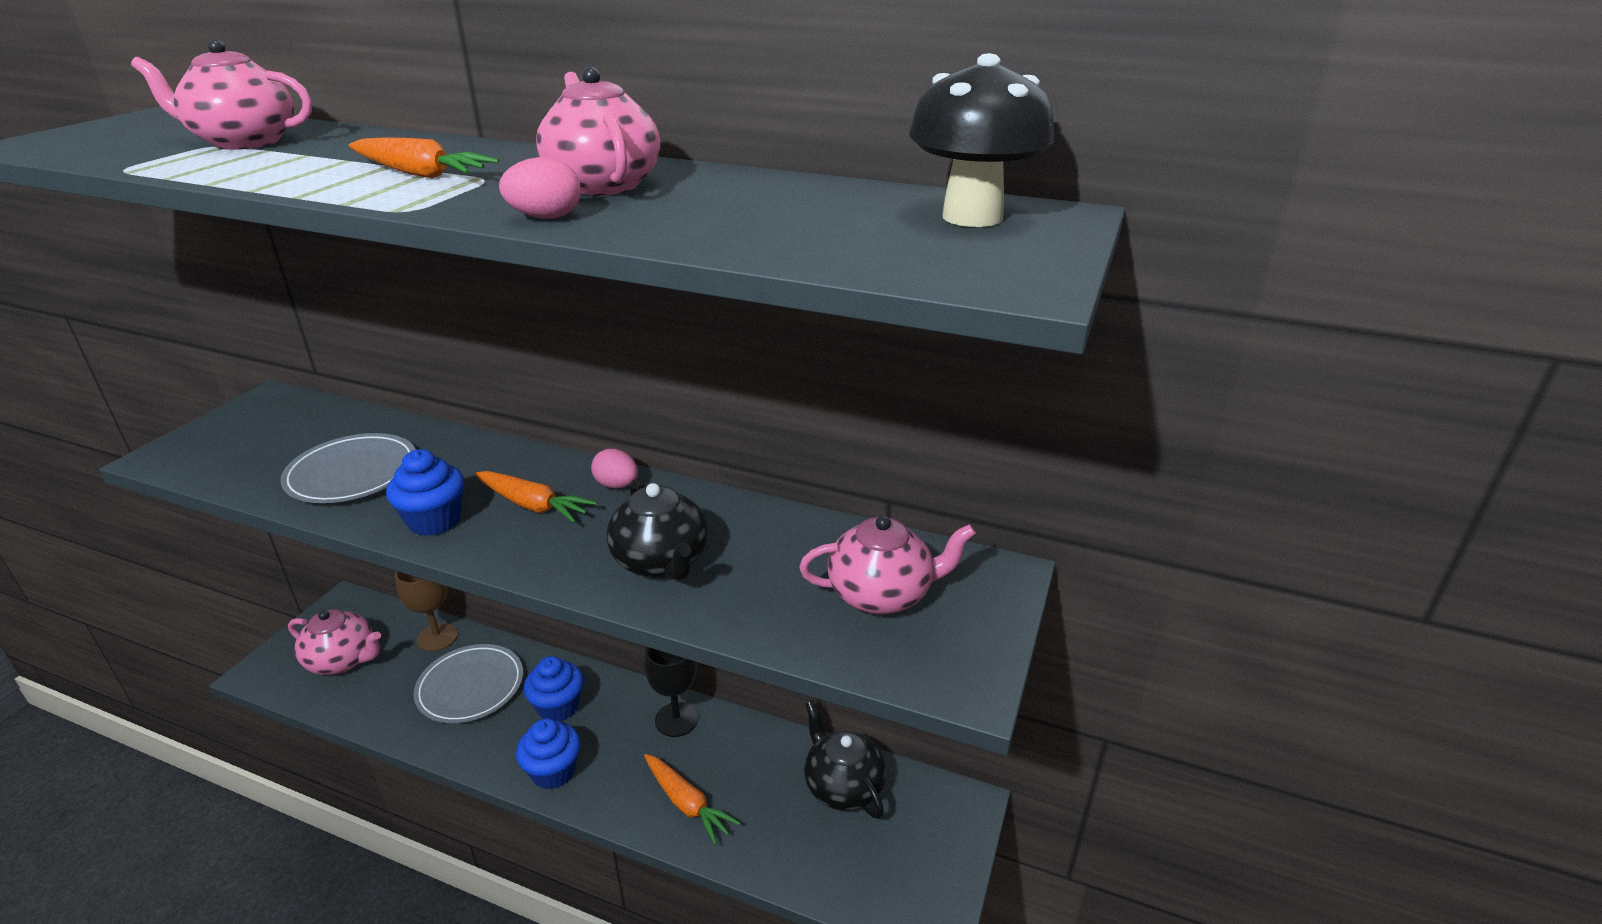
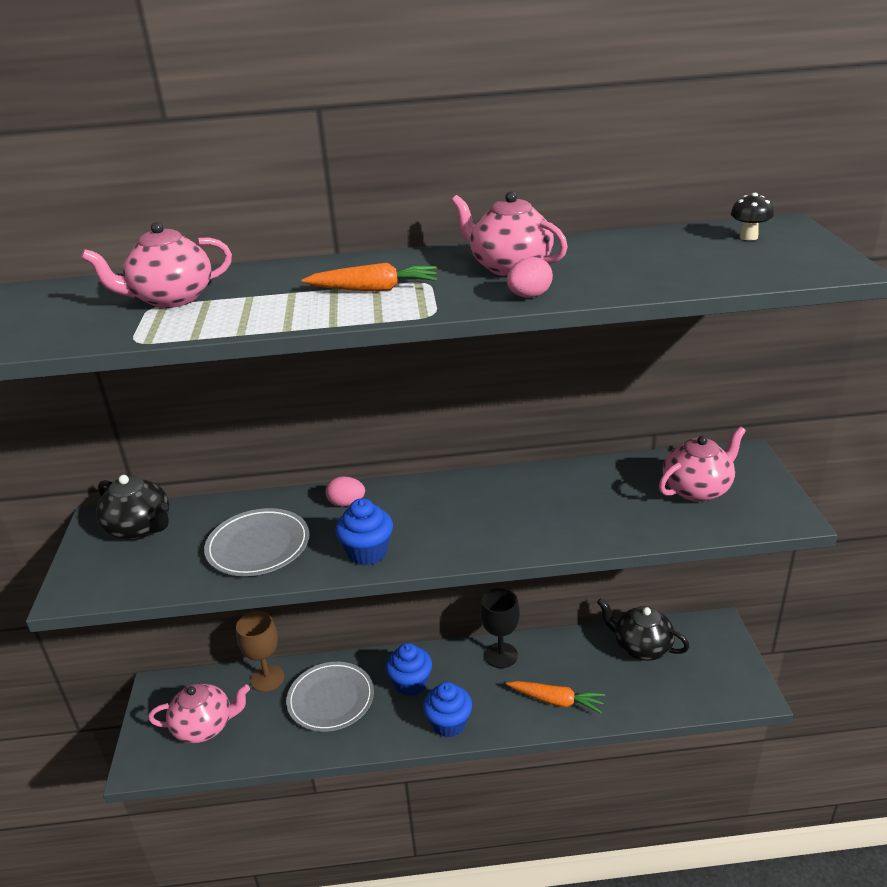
camera: 25 degrees left, 0 degrees up
(533, 505) = (423, 518): orange carrot -> none
(617, 485) = (462, 486): pink egg -> pink egg (346, 503)
(661, 562) = (552, 520): black teapot -> black teapot (140, 528)
(972, 217) = (748, 237): black mushroom -> black mushroom, size x0.49

